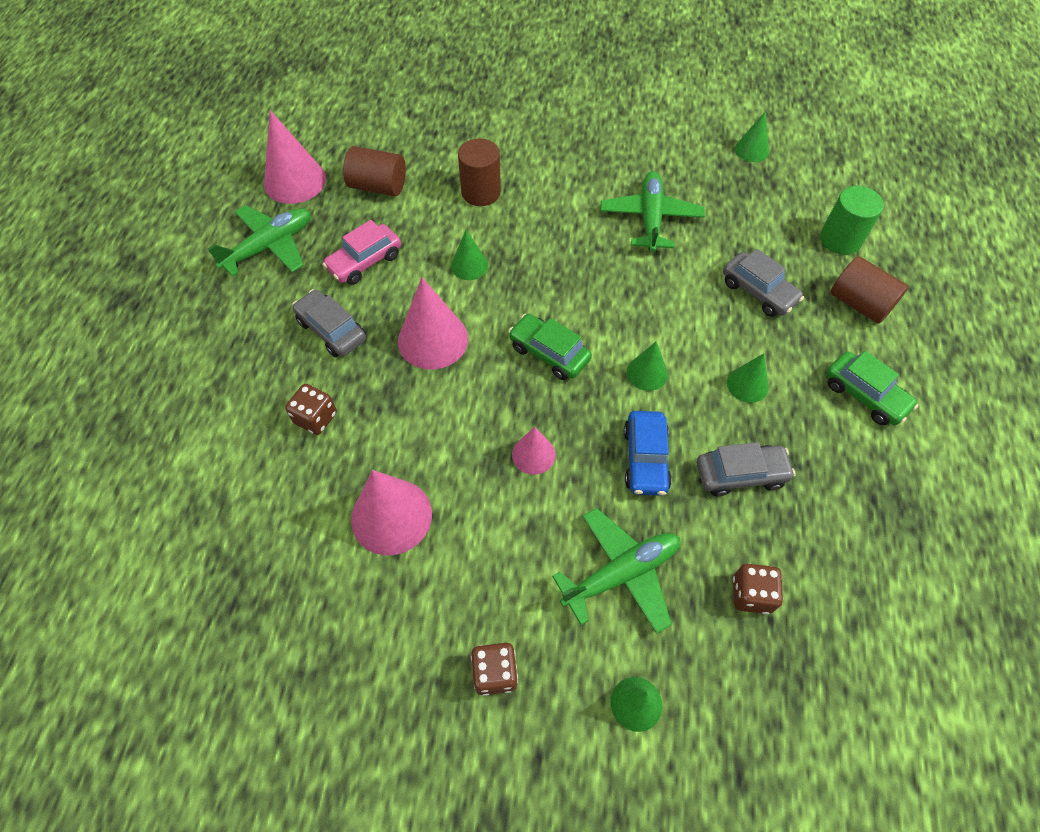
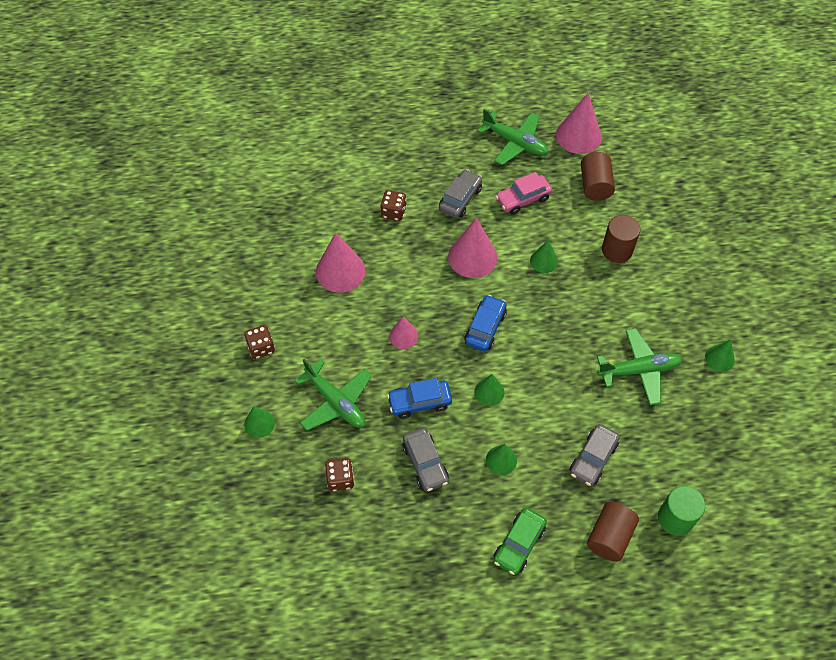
camera: 75 degrees right, 0 degrees up
(364, 262) = (523, 199): pink car -> pink car turned 60 degrees counterclockwise
(549, 353) = (485, 327): green car -> blue car
(751, 150) = (754, 437): green cone -> green cone (719, 358)

